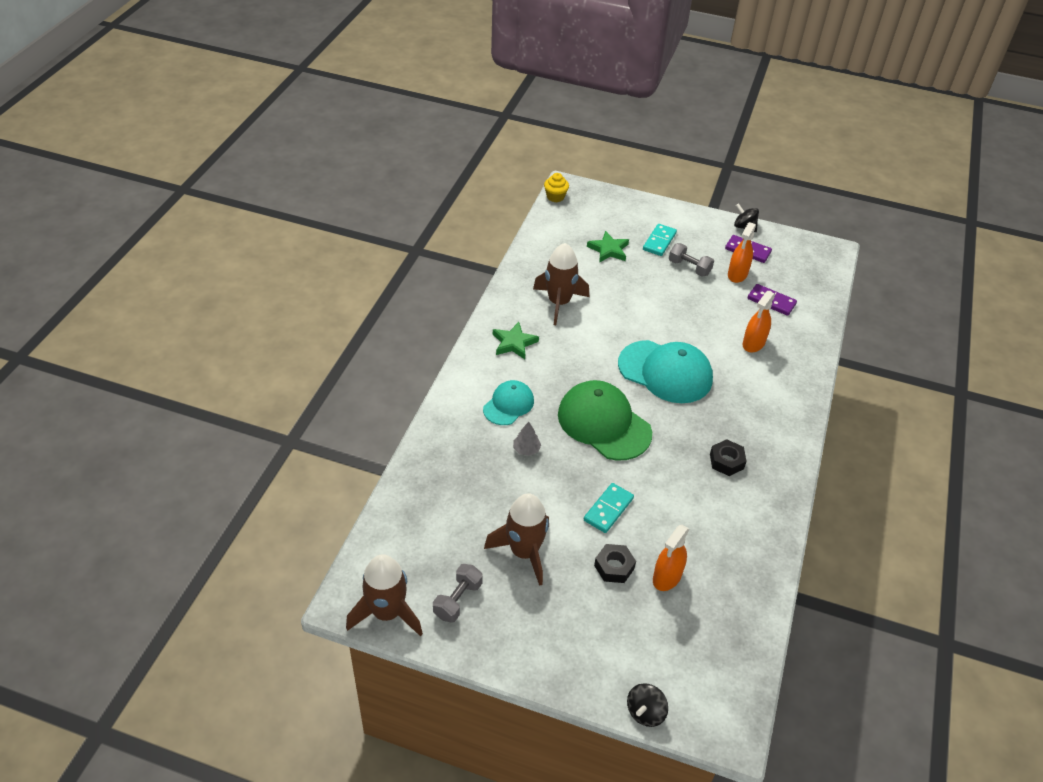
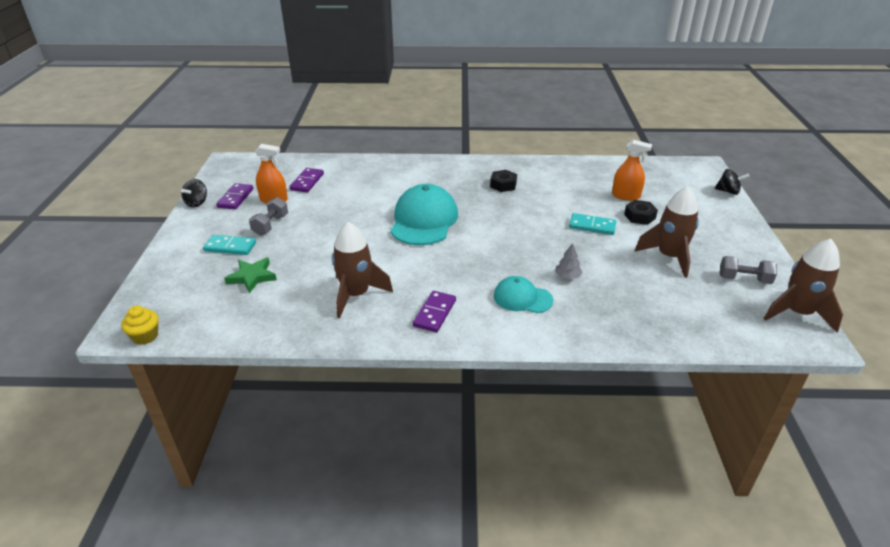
camera: 105 degrees left, 10 degrees down
(514, 343) = (434, 313): green star -> purple domino
(604, 423) = (506, 241): green cap -> none
(753, 343) = (365, 185): orange spray bottle -> none

